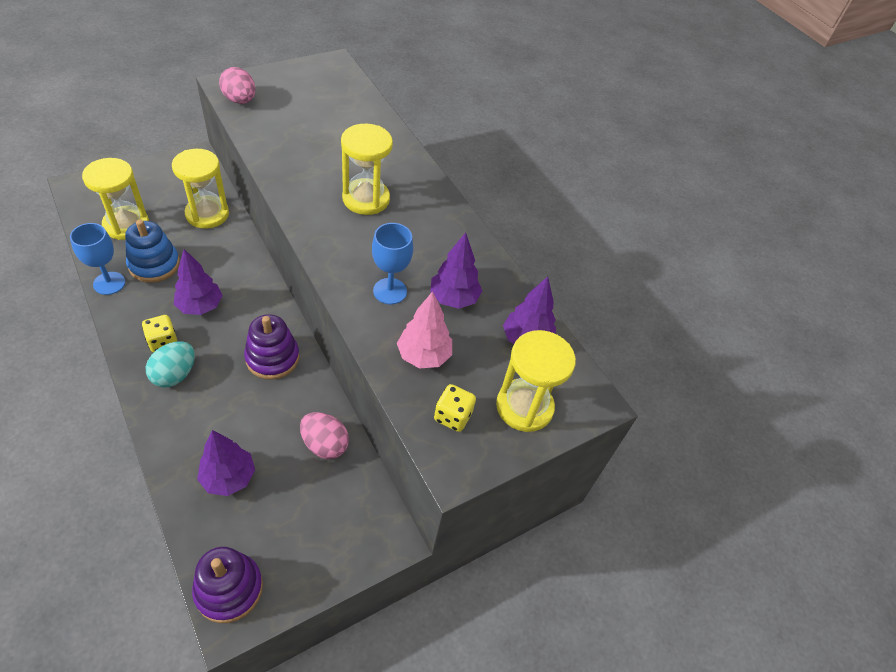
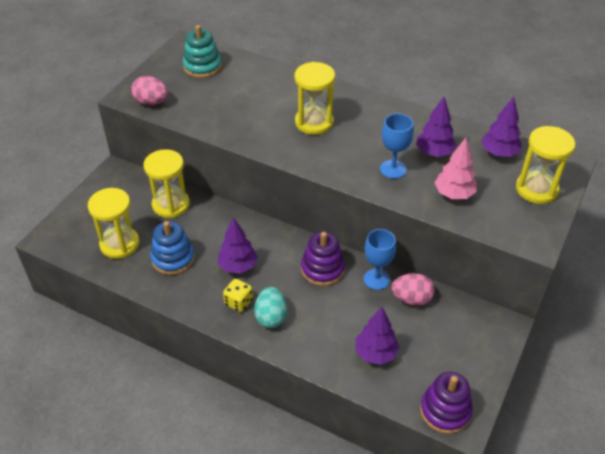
camera: 25 degrees left, 5 degrees down
(109, 283) = (155, 288): blue goblet -> blue goblet (376, 279)
(324, 91) = (202, 67): none -> turquoise stacking toy
(452, 416) = (505, 217): yellow dice -> none

